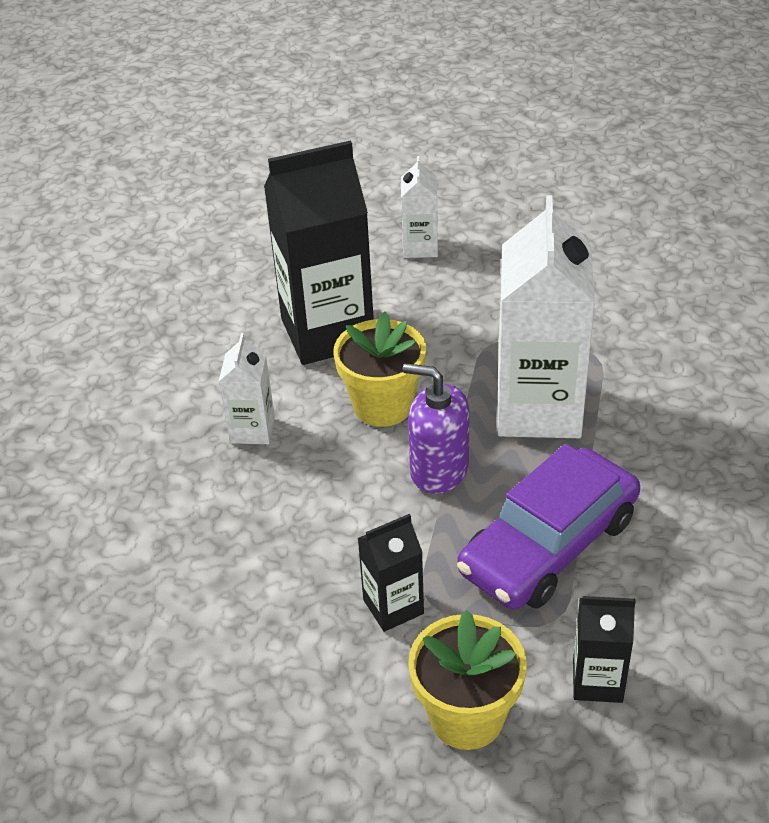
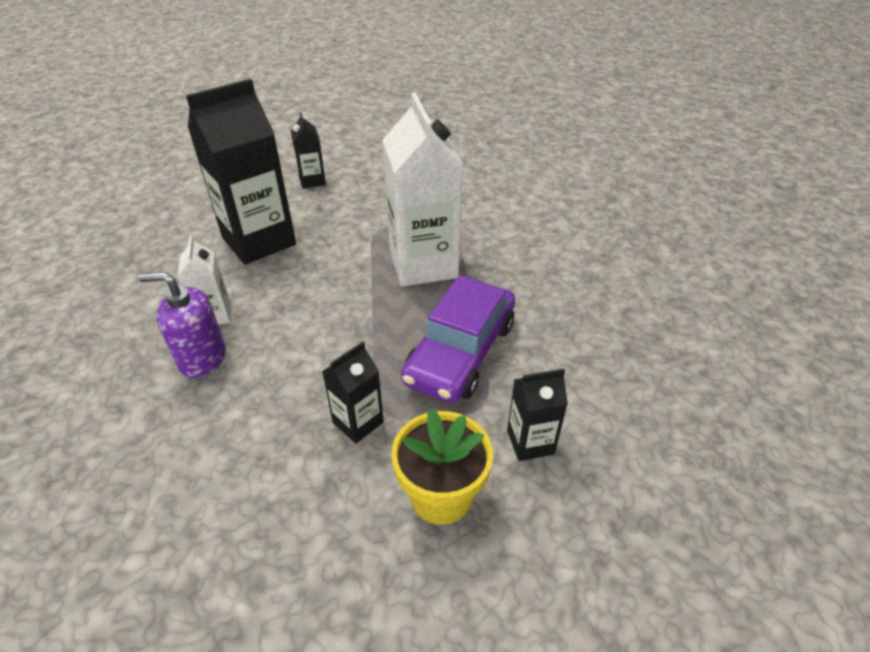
camera: 20 degrees left, 0 degrees up
(383, 405) = (312, 281): yellow flower pot -> none
(420, 247) = (312, 181): white carton -> black carton
(439, 470) = (365, 317): purple soap dispenser -> purple soap dispenser (202, 358)

